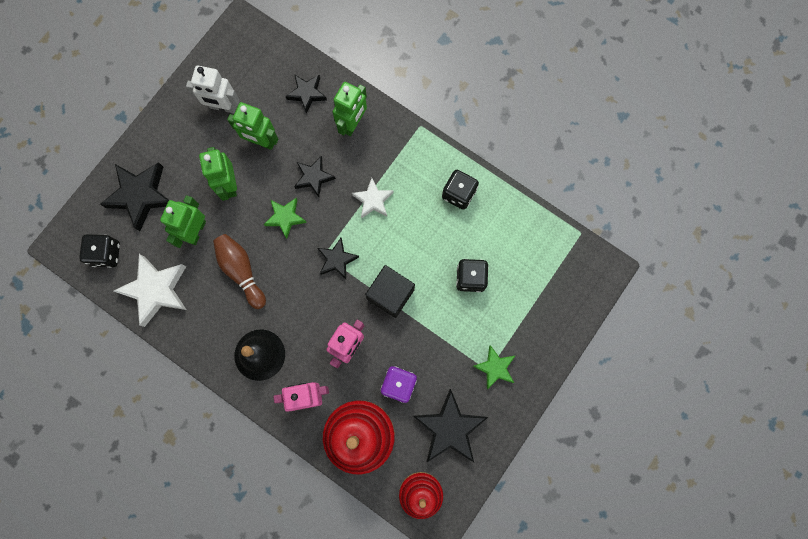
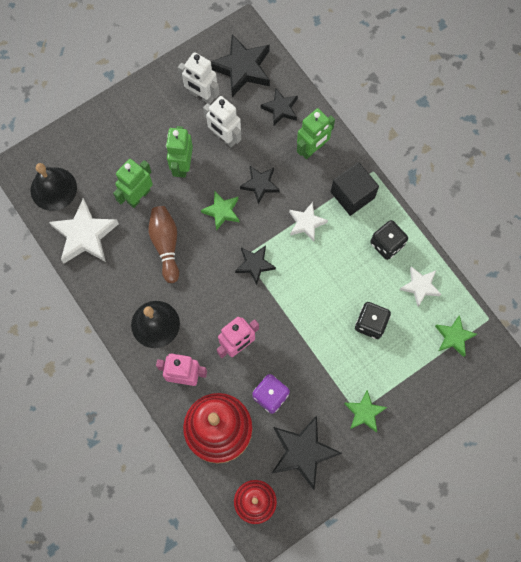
camera: 20 degrees right, 5 degrees down
(106, 254) = (53, 188): black dice -> black bell
(141, 195) = (102, 148): black star -> black star (242, 68)
(261, 141) = (224, 137): green robot -> white robot
(390, 294) = (292, 312): black cube -> black cube (352, 195)
(505, 224) = (420, 286): none -> white star
(554, 262) = (454, 337): none -> green star

